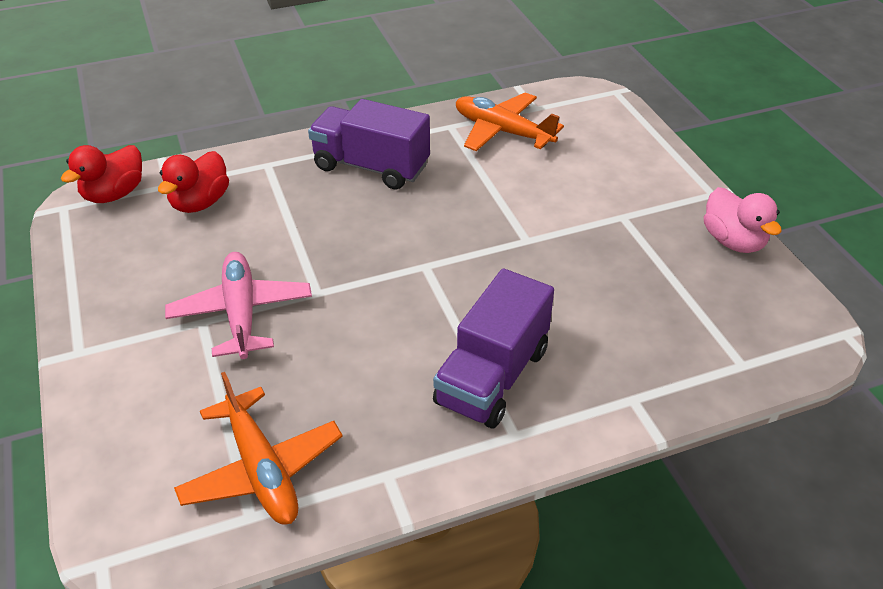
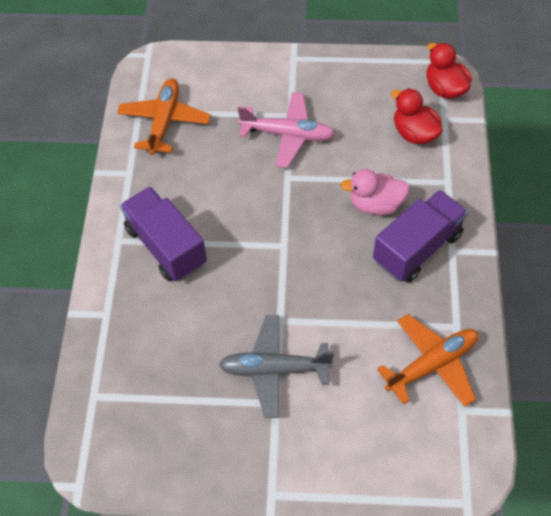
camera: 115 degrees right, 15 degrees up
(262, 469) = (164, 121): orange plane -> orange plane turned 105 degrees clockwise
(588, 228) = (274, 369): none -> grey plane
(733, 241) = (207, 471): pink duck -> pink duck (375, 204)

